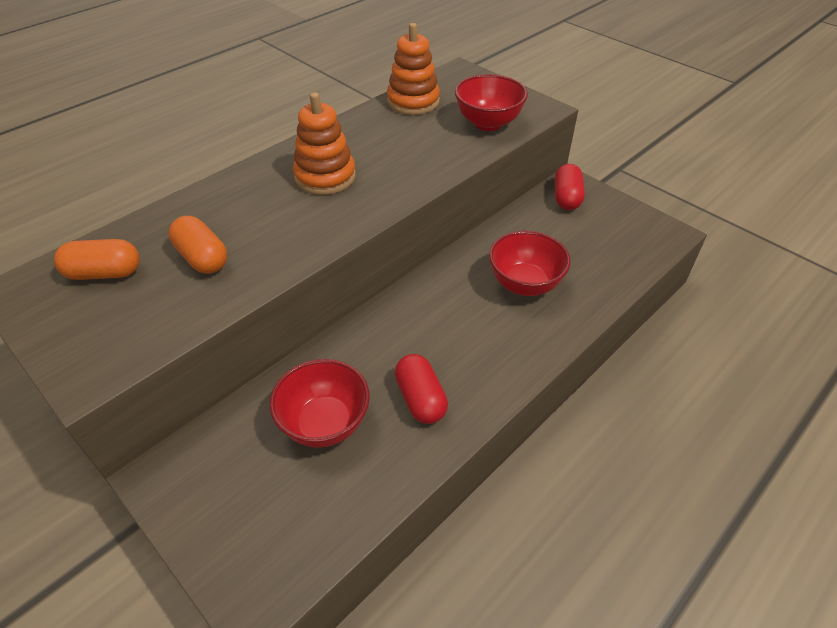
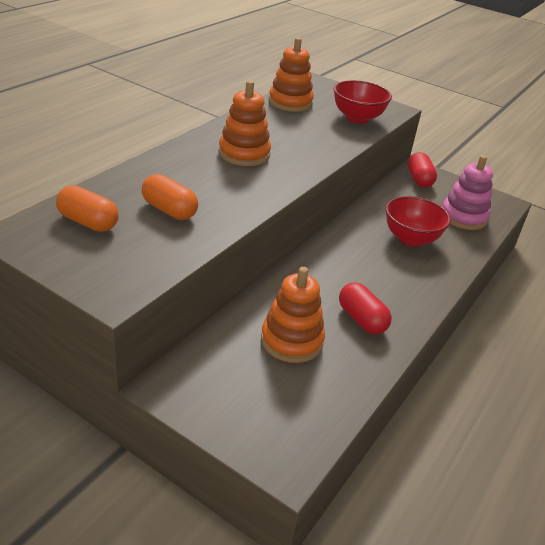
camera: 15 degrees left, 10 degrees down
(104, 273) = (88, 222): orange capsule -> orange capsule turned 45 degrees clockwise
(325, 423) = (291, 340): red bowl -> orange stacking toy
(605, 254) = (463, 217): none -> pink stacking toy

